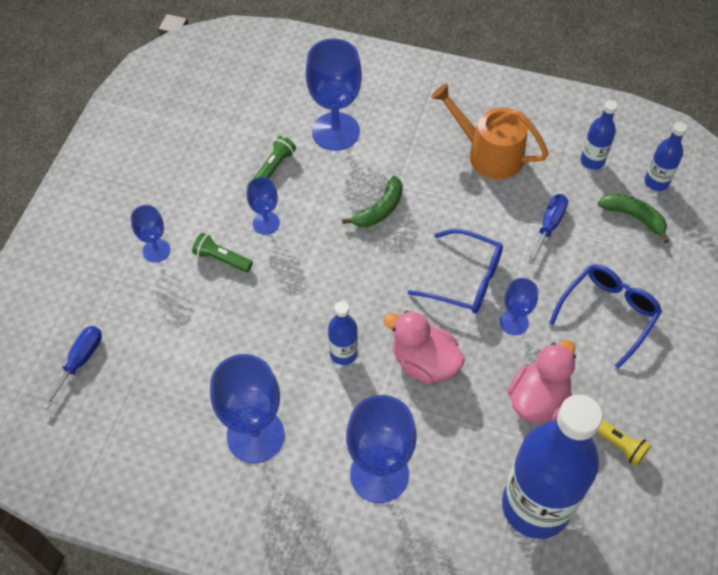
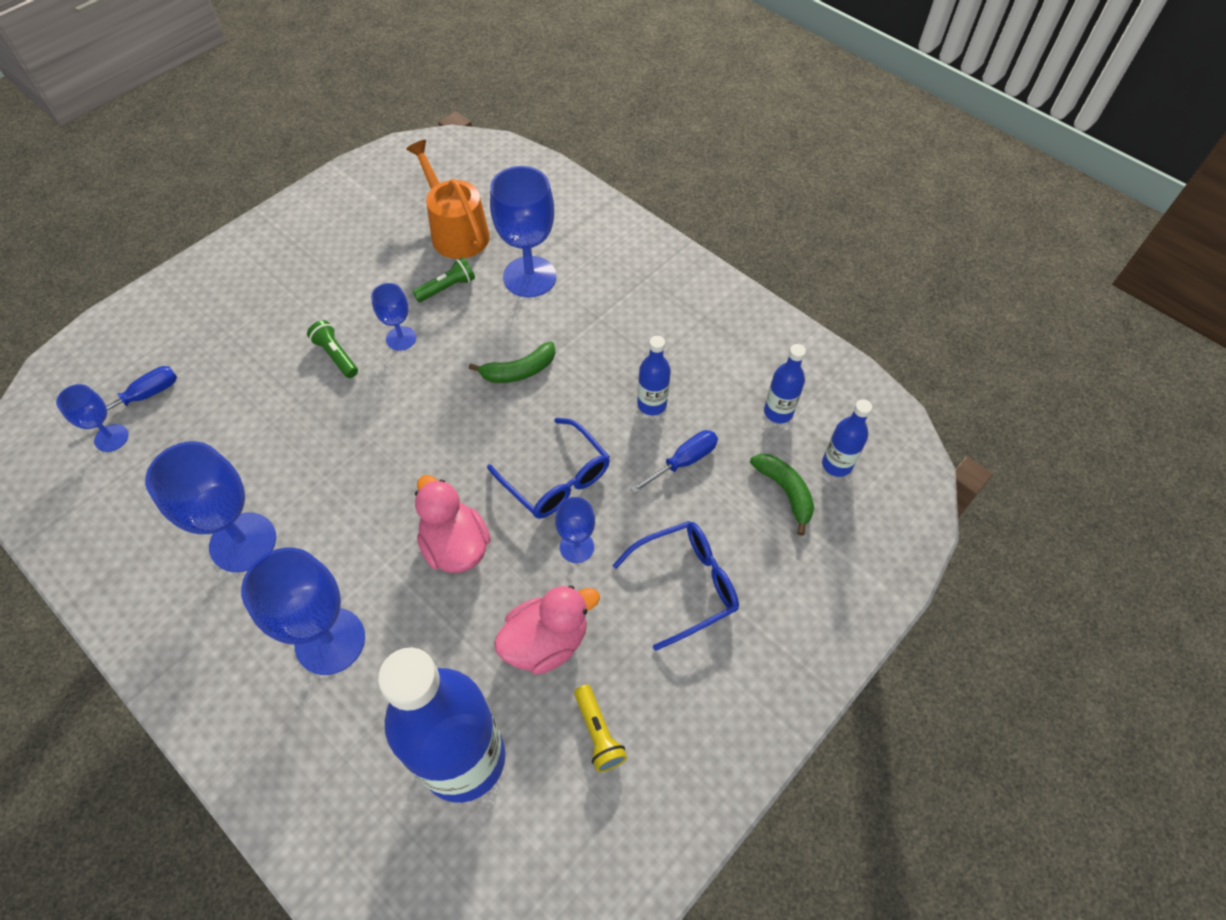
camera: 25 degrees right, 0 degrees up
(156, 250) = (284, 322): blue goblet -> blue goblet (111, 438)
(343, 353) = (383, 499): blue bottle -> blue bottle (652, 404)
(489, 154) = (670, 360): orange watering can -> orange watering can (456, 232)

